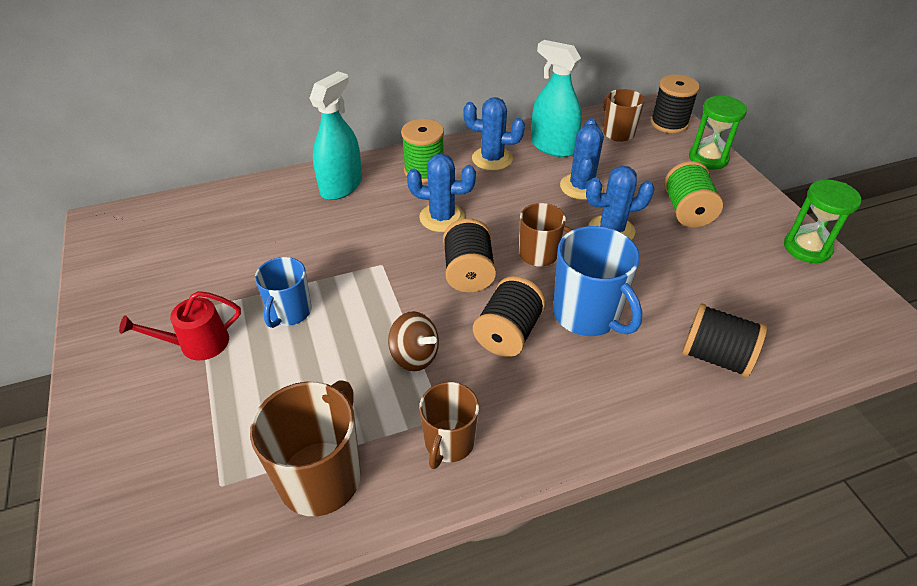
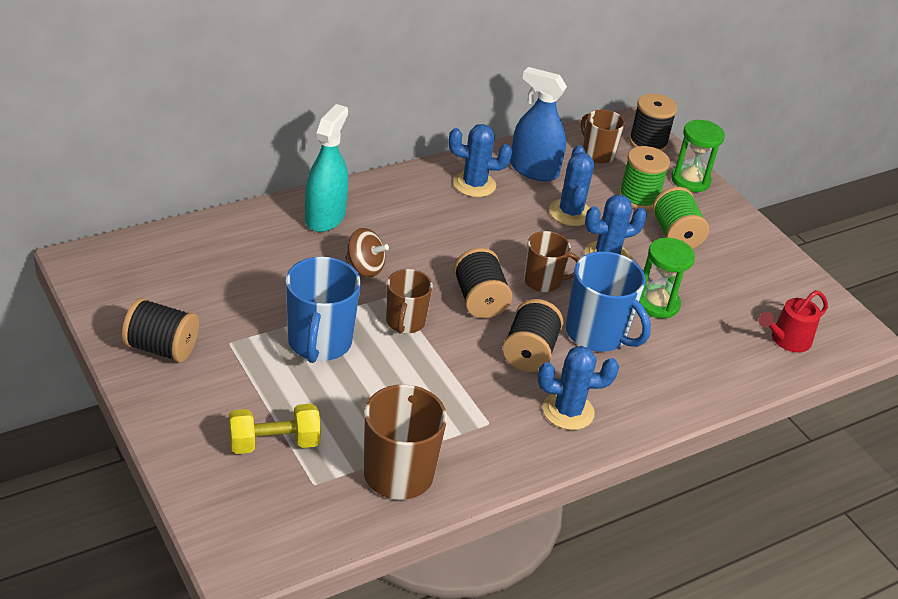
camera: 15 degrees left, 5 degrees down
(197, 344) = (242, 374): red watering can -> red watering can (787, 340)
(197, 428) = (274, 443): none -> yellow dumbbell
(289, 312) = (319, 342): blue mug -> blue mug, size x1.57
(414, 356) = (450, 375): brown spinning top -> brown spinning top (365, 267)
(424, 171) = (407, 198): green spool -> green spool (639, 197)
(442, 217) = (439, 247): blue cactus -> blue cactus (568, 411)
(449, 443) = (499, 442): brown mug -> brown mug (405, 322)
(553, 147) = (534, 170): turquoise spray bottle -> blue spray bottle
(715, 357) = (712, 364): black spool -> black spool (161, 348)
(807, 248) = (786, 267): green hourglass -> green hourglass (657, 303)

